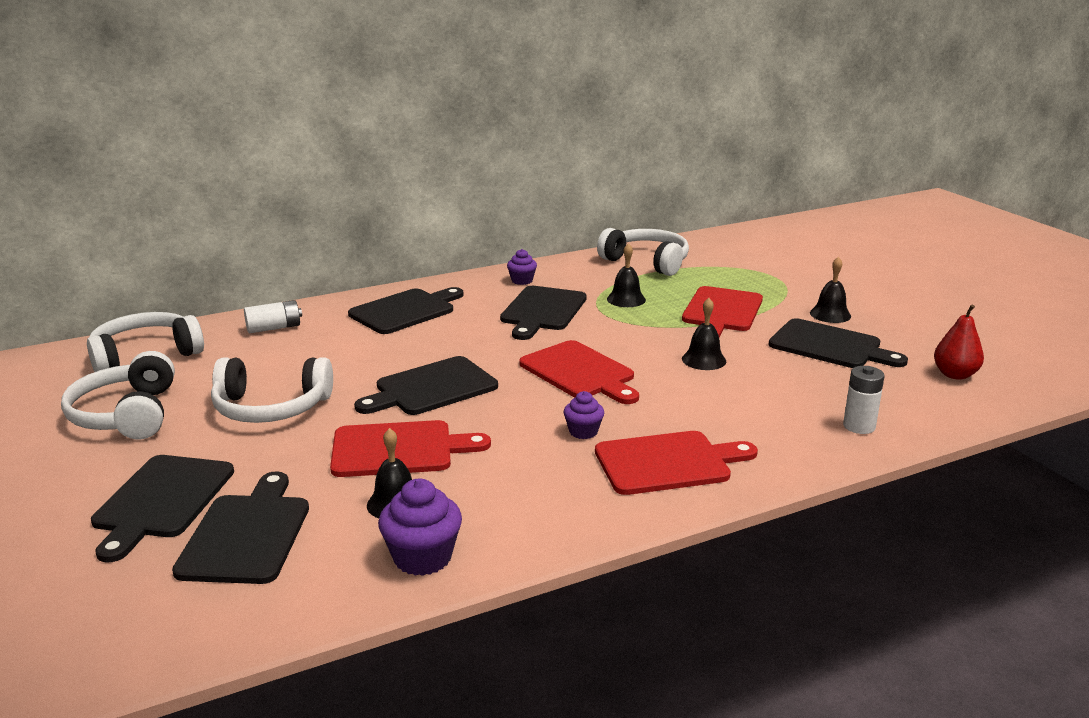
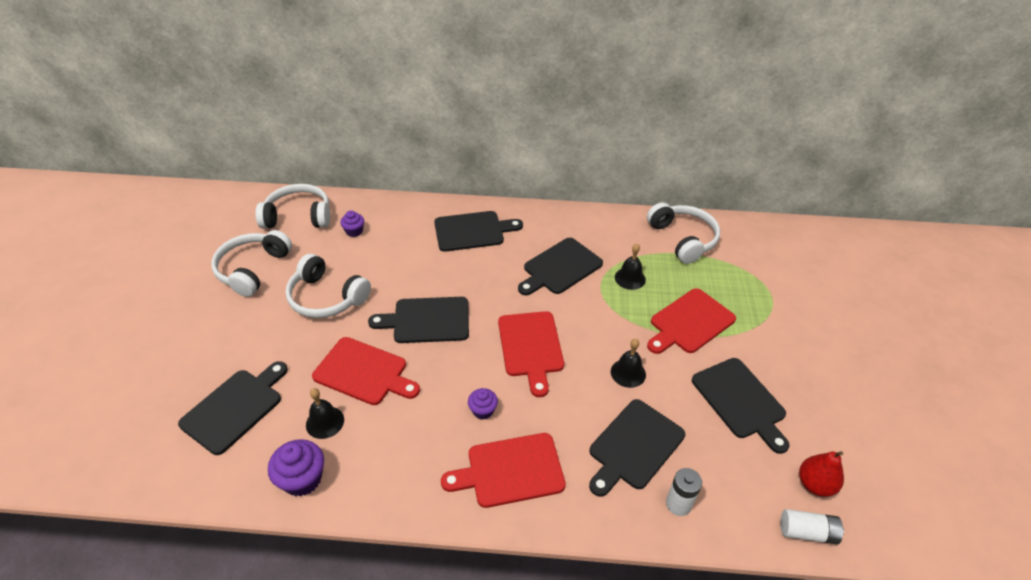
camera: 30 degrees right, 20 degrees up
(161, 501) = (217, 356): black cutting board -> black cutting board (634, 446)
(274, 328) = (383, 218): white battery -> white battery (807, 532)
(522, 281) = (573, 227): purple cupcake -> purple cupcake (354, 231)
(668, 463) = (510, 471): red cutting board -> red cutting board turned 150 degrees clockwise
(830, 314) = (776, 363): black bell -> none

